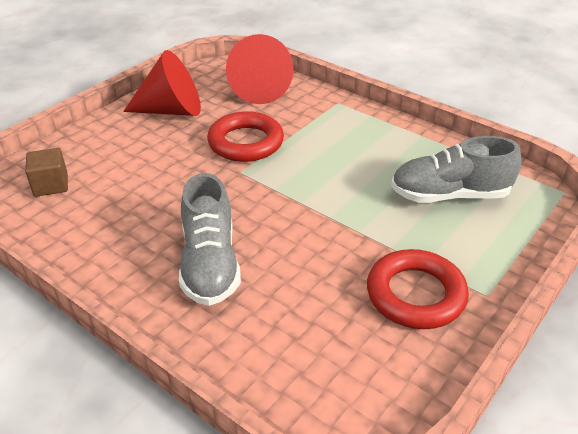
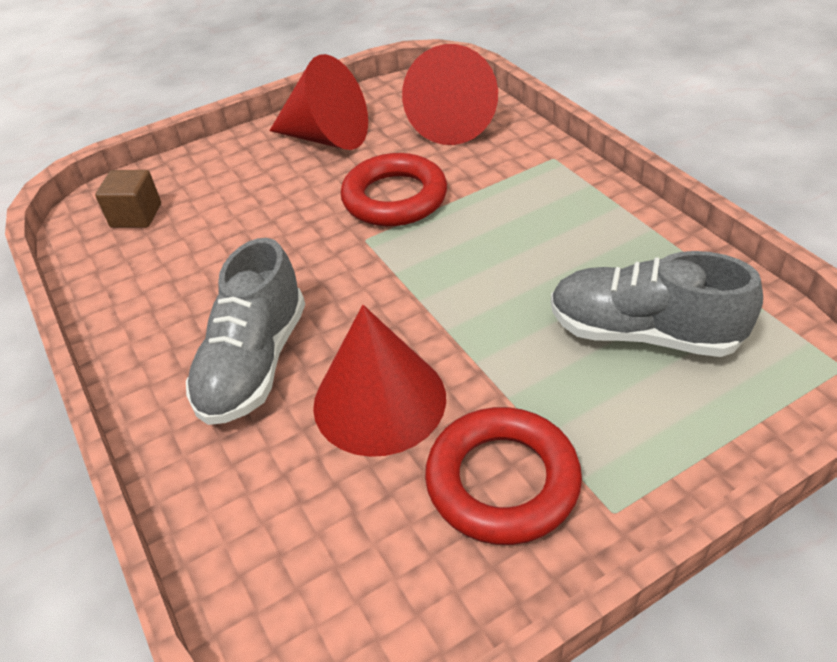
camera: 25 degrees right, 5 degrees up
(311, 267) = (379, 401): none -> red cone

